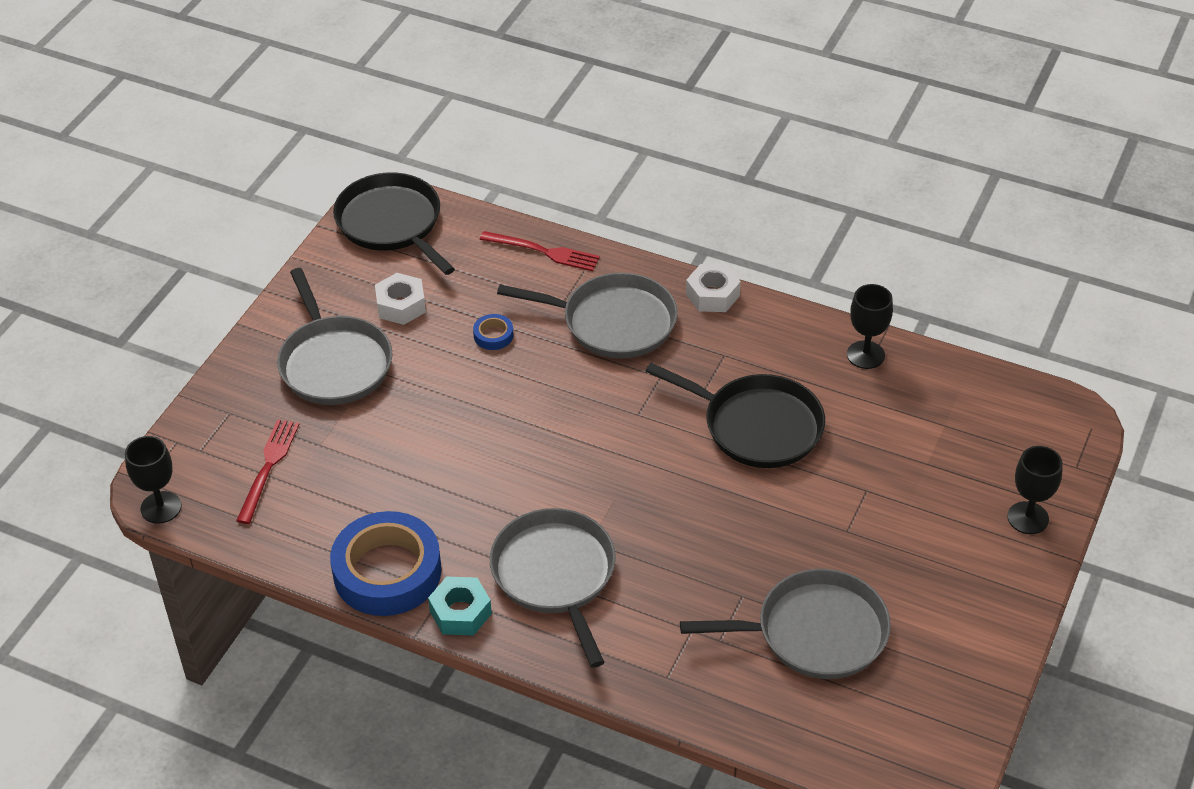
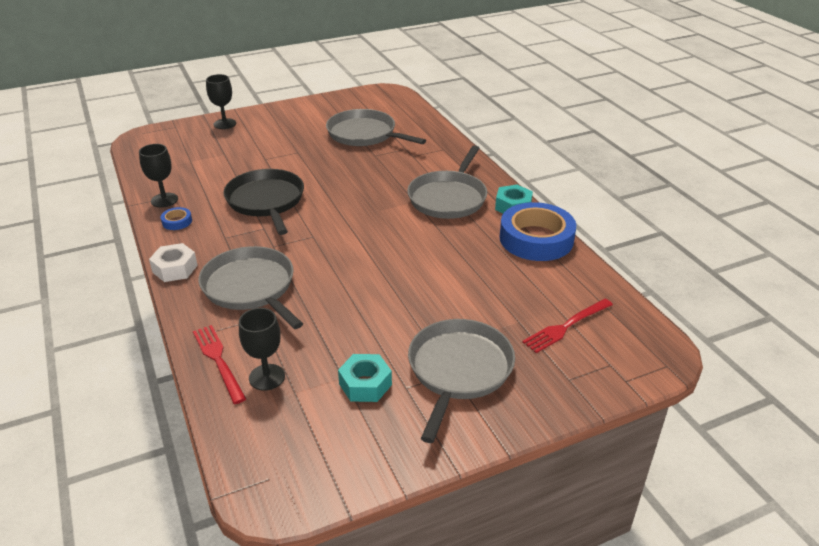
camera: 140 degrees left, 10 degrees down
(161, 507) = (663, 342): black goblet -> black goblet (267, 377)
(392, 223) = (287, 467): black pan -> none
(401, 305) = (365, 384): white nut -> turquoise nut
(493, 335) = (330, 323): blue tape -> blue tape (177, 221)

